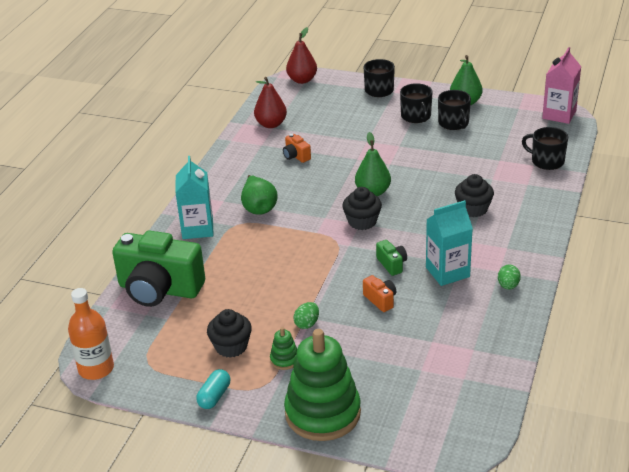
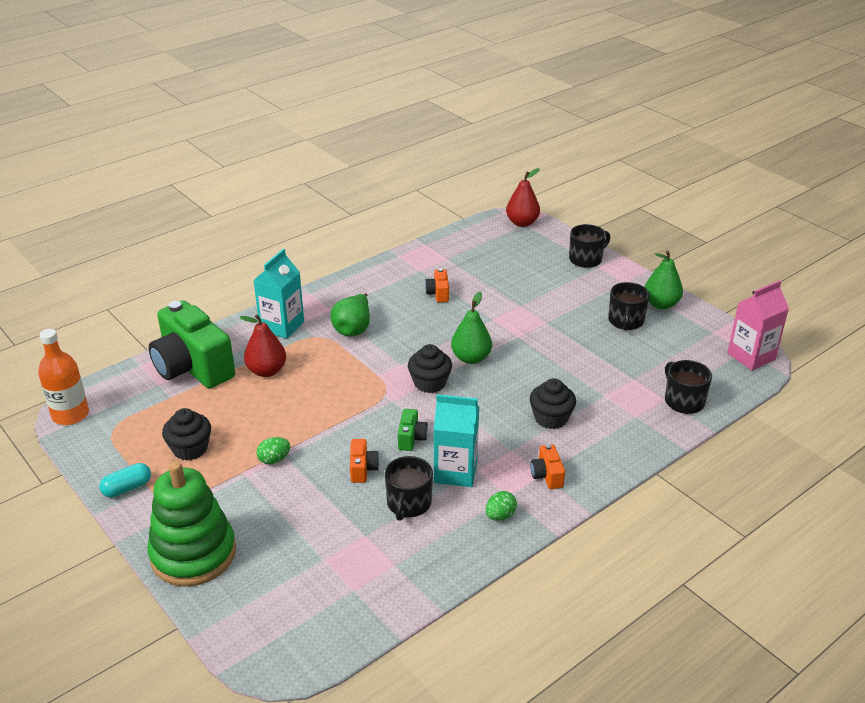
camera: 30 degrees right, 0 degrees up
(271, 124) = (448, 254): red pear -> red pear (266, 371)
(284, 360) = (218, 484): green stacking toy -> none
(416, 116) = (594, 299): black mug -> black mug (408, 504)
(510, 247) = (547, 475): none -> orange camera

